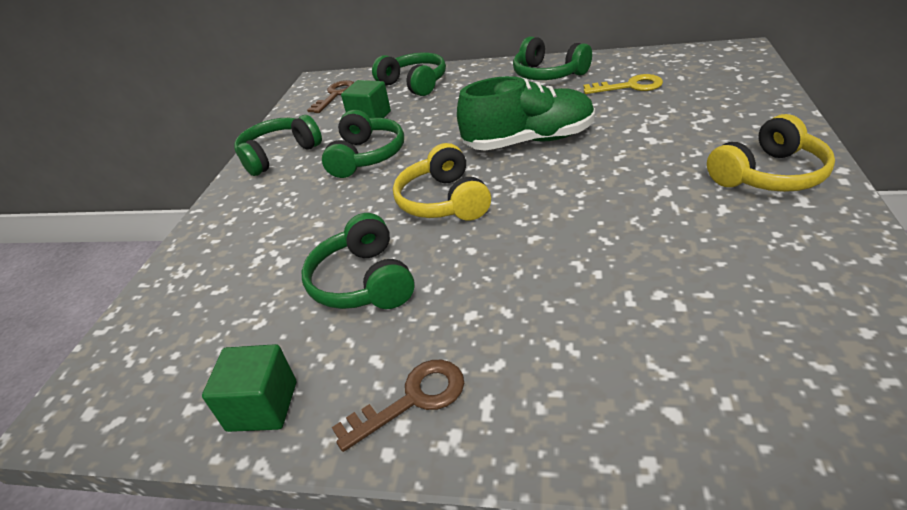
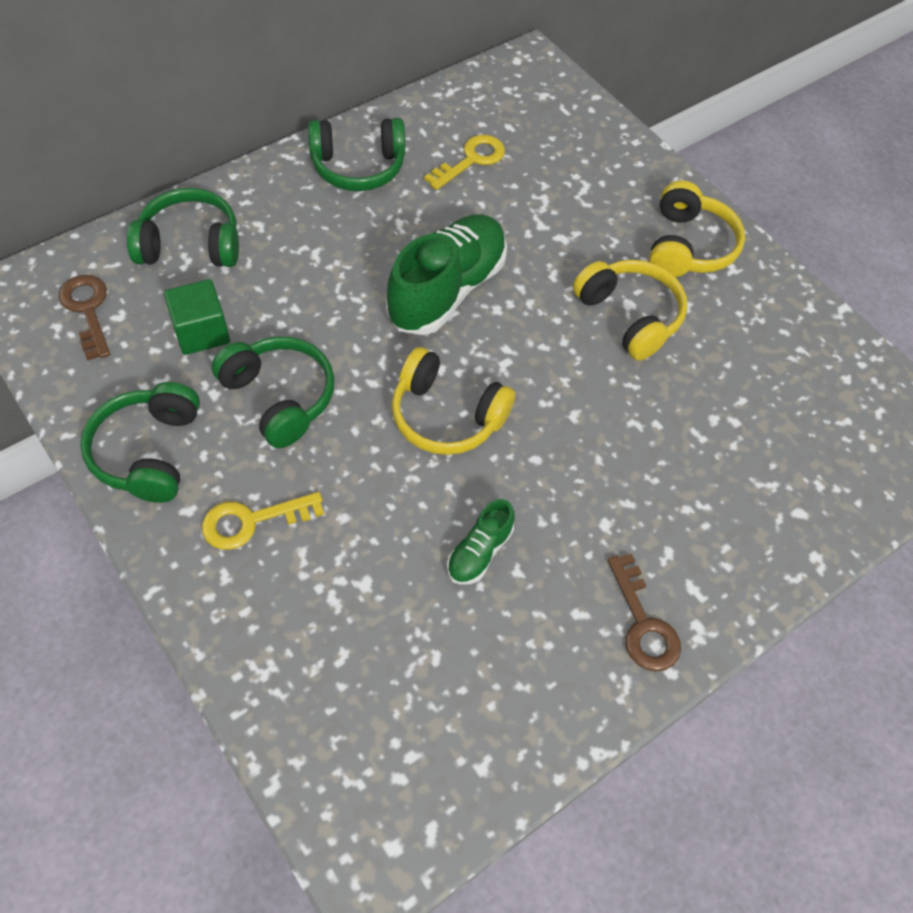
camera: 55 degrees left, 20 degrees up
(262, 406) = (540, 716): green cube -> none
(276, 203) = (252, 521): none -> yellow key
(363, 282) = (479, 552): green headphones -> green shoe
(412, 400) = (643, 623): brown key -> brown key turned 150 degrees clockwise
(656, 198) = (630, 316): none -> yellow headphones

